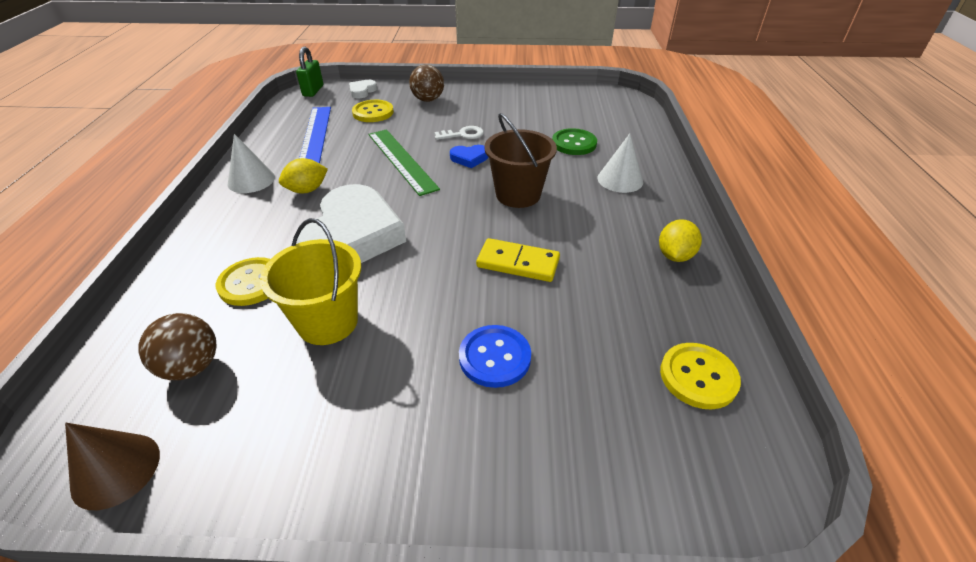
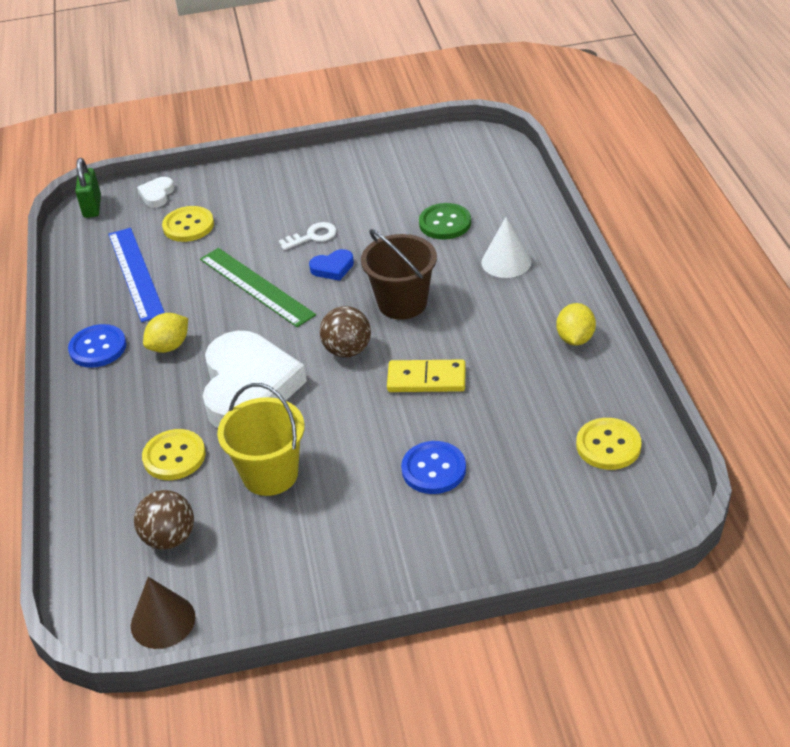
camera: 10 degrees left, 0 degrees up
(251, 180) = (98, 348): white cone -> blue button
(428, 100) = (248, 192): brown ball -> brown ball (347, 350)

